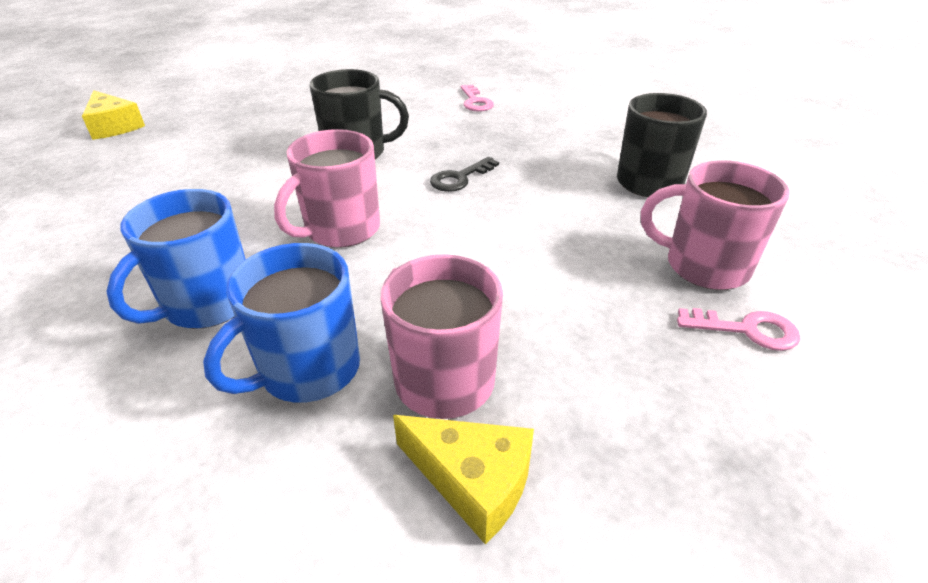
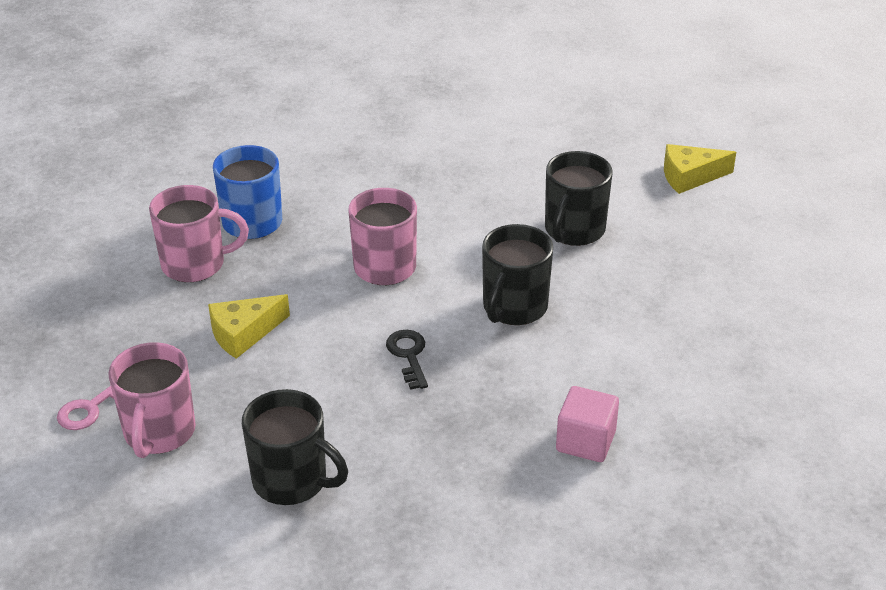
camera: 120 degrees right, 0 degrees up
(207, 304) = (348, 196): blue mug -> none
(224, 154) = (574, 230): none -> black mug
(473, 481) = (128, 252): yellow cheese -> yellow cheese (243, 333)
(475, 102) = (585, 441): pink key -> pink cube
(704, 266) = (159, 432): pink mug -> pink mug turned 135 degrees clockwise

